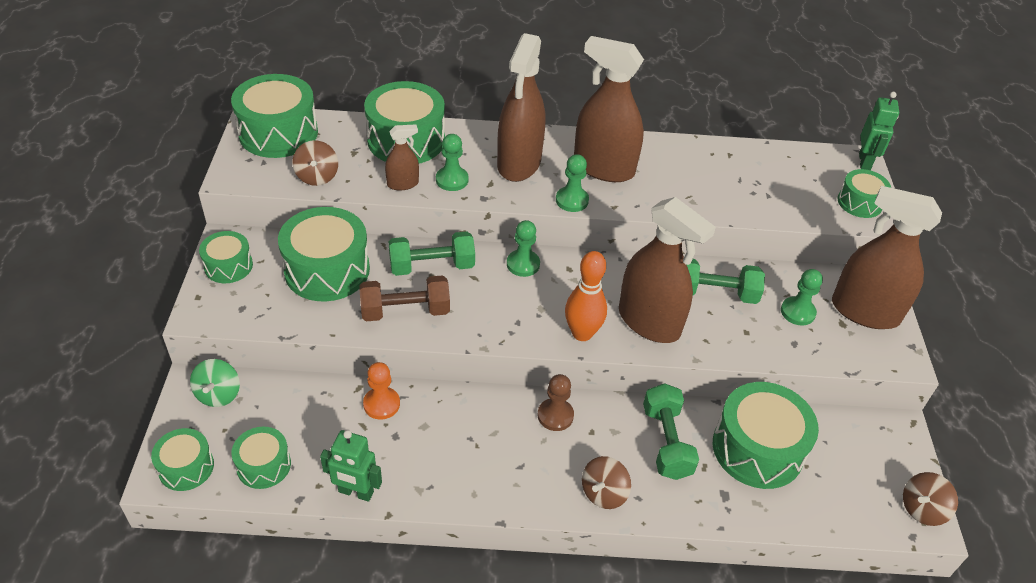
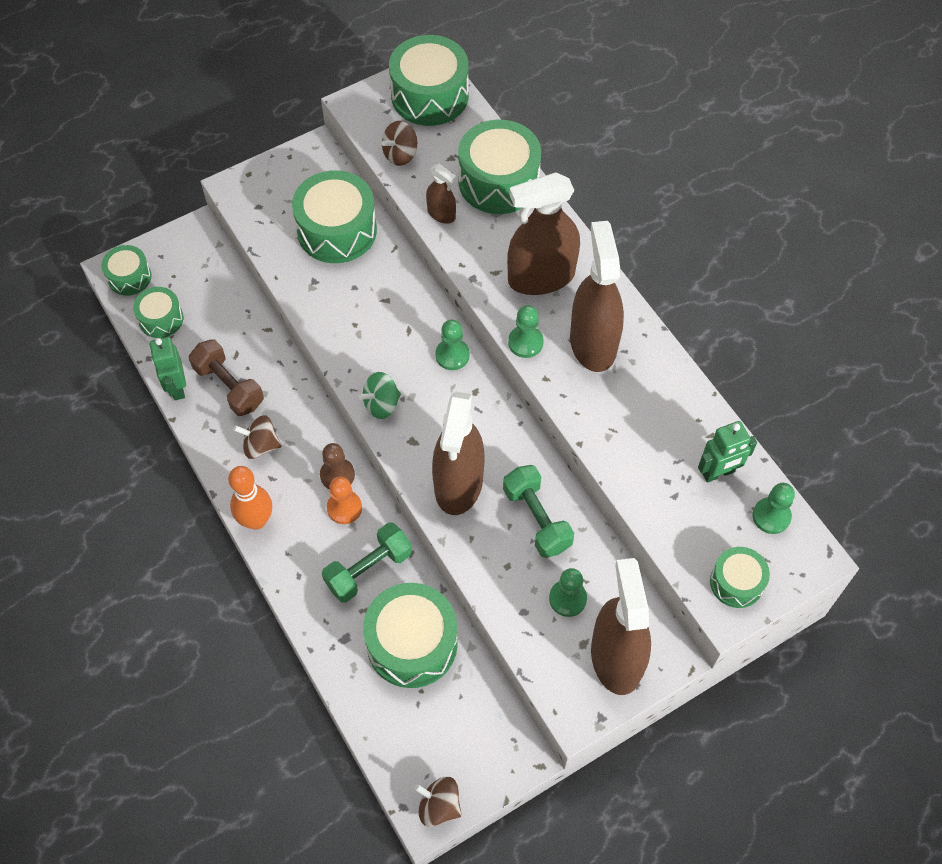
camera: 60 degrees right, 15 degrees up
(218, 394) = (199, 251): green spinning top -> green spinning top (381, 404)
(228, 266) = (292, 169): green drum -> none
(381, 404) = (263, 353): orange pawn -> orange pawn (344, 508)
(405, 311) = (334, 307): brown dumbbell -> brown dumbbell (229, 386)
(432, 266) = (397, 294): green dumbbell -> none
(452, 180) = (476, 243): green pawn -> green pawn (771, 516)
(582, 333) = (406, 441): orange bowling pin -> orange bowling pin (256, 520)
(603, 493) = (286, 549): brown spinning top -> brown spinning top (260, 445)
(865, 162) = (814, 563): green robot -> green robot (718, 473)

